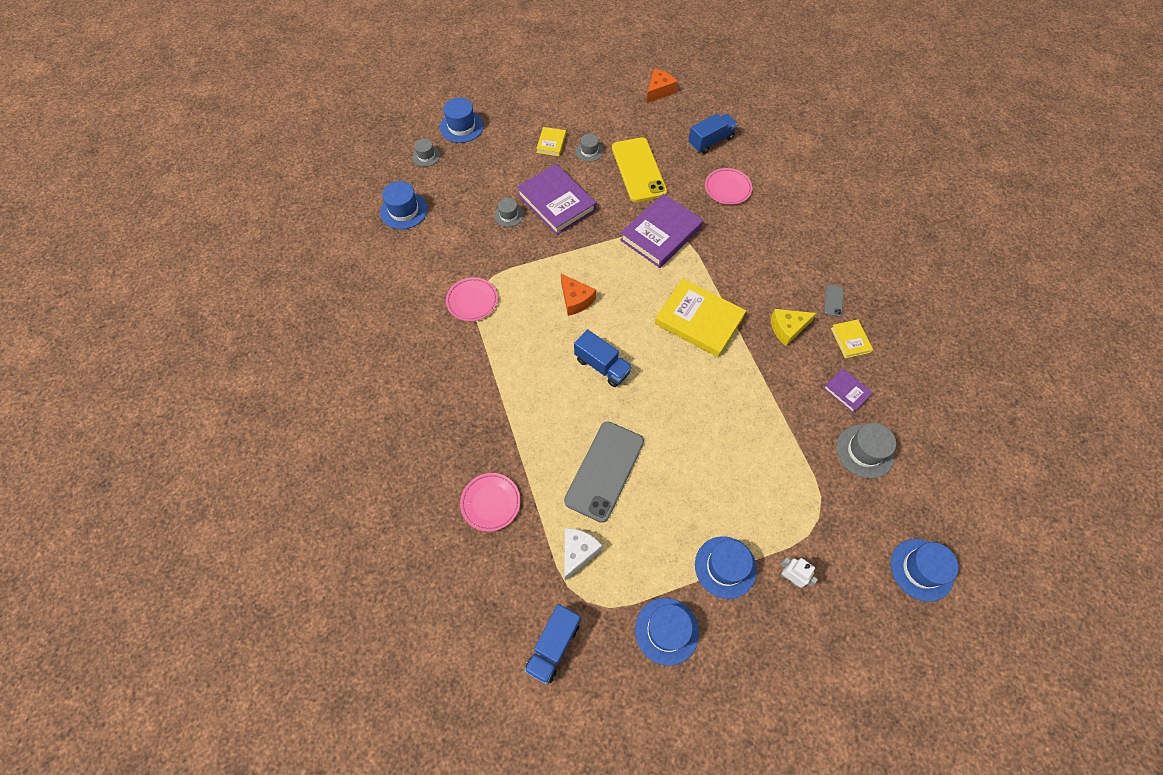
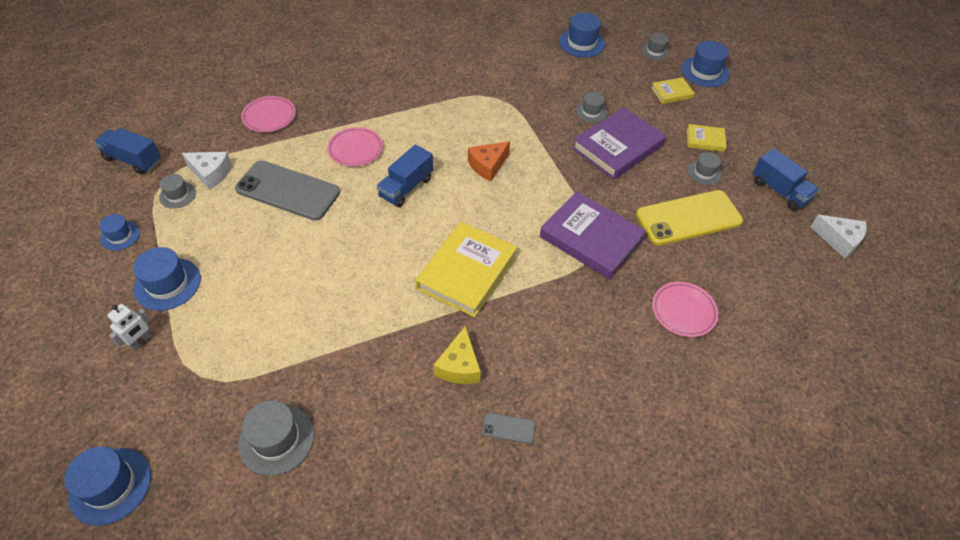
camera: 85 degrees right, 10 degrees down
(472, 301) = (480, 93): pink plate -> pink plate (355, 149)
(609, 582) = (178, 195): none -> grey hat
(659, 91) = (839, 240): orange cheese -> white cheese
(666, 631) = (120, 236): blue hat -> blue hat, size x0.61
(710, 141) = (765, 295): blue truck -> blue truck (779, 191)
(787, 329) = (459, 366): yellow cheese -> yellow cheese turned 150 degrees counterclockwise
(846, 391) = (363, 427): purple book -> none
(850, 340) = (444, 442): yellow book -> yellow book (671, 93)

